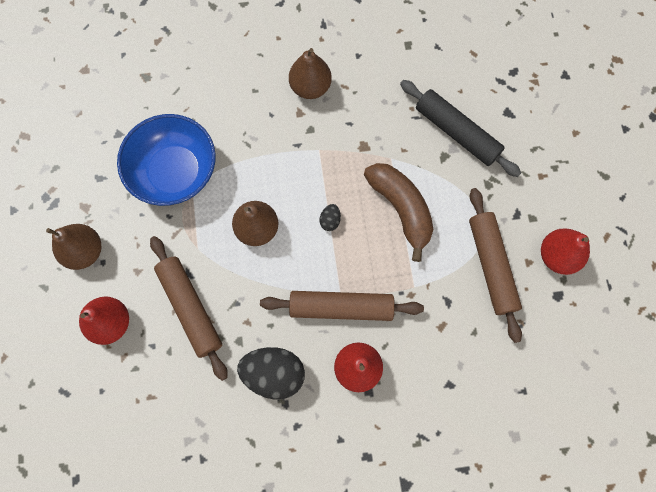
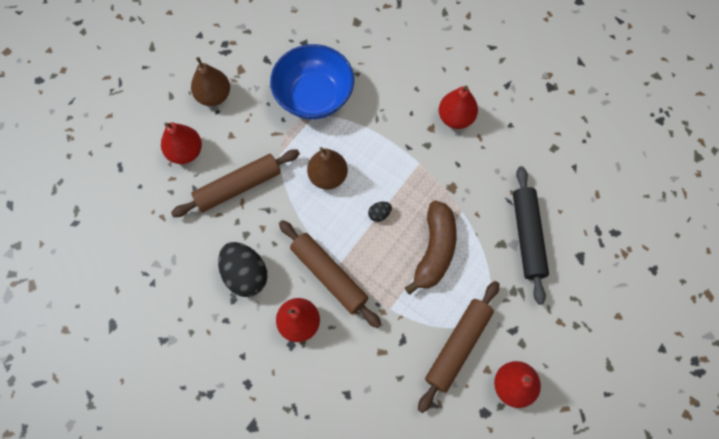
camera: 45 degrees right, 5 degrees down
(190, 308) = (238, 187): brown rolling pin -> brown rolling pin turned 45 degrees clockwise
(310, 87) = (455, 118): brown pear -> red pear

